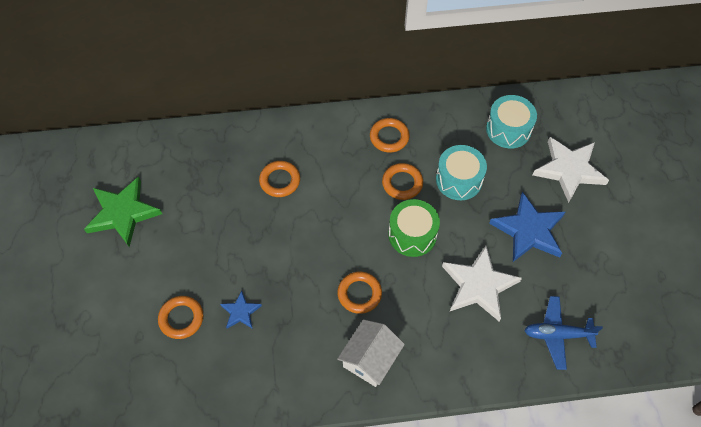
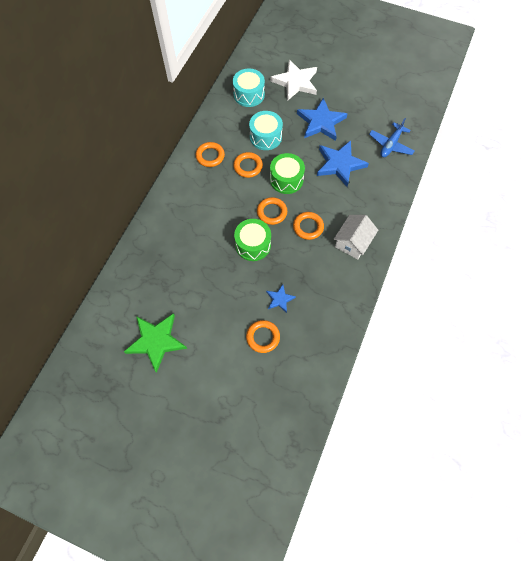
camera: 60 degrees left, 5 degrees up
(280, 181) = (199, 232): orange ring -> orange ring (272, 212)
(297, 245) = (253, 245): none -> green drum
(370, 359) = (353, 242): white house -> white house turned 60 degrees clockwise
(479, 285) = (340, 164): white star -> blue star

